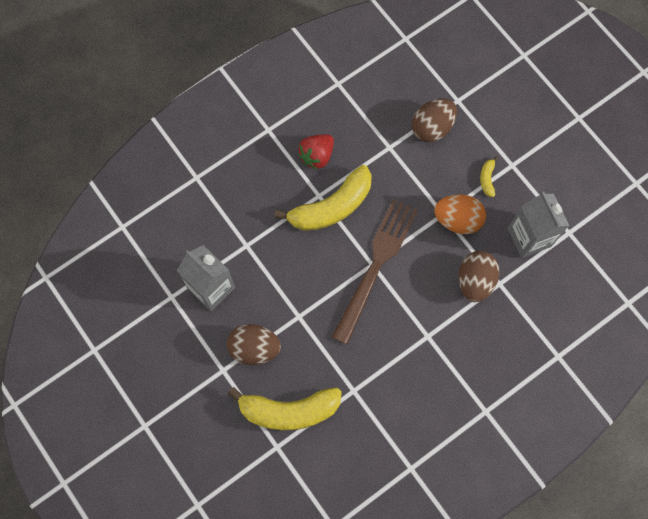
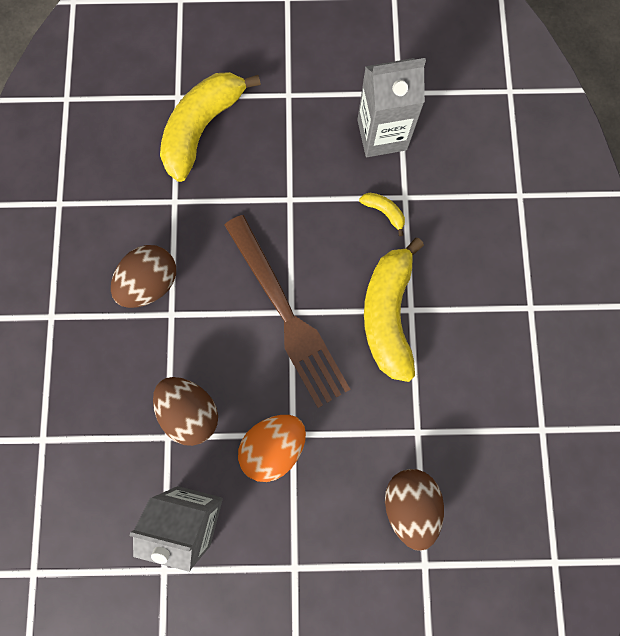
camera: 125 degrees right, 5 degrees up
(254, 348) = (288, 136): brown egg -> brown egg (151, 283)
(317, 156) = (462, 340): red strawberry -> none
(487, 179) = (298, 521): yellow banana -> yellow banana (384, 212)

